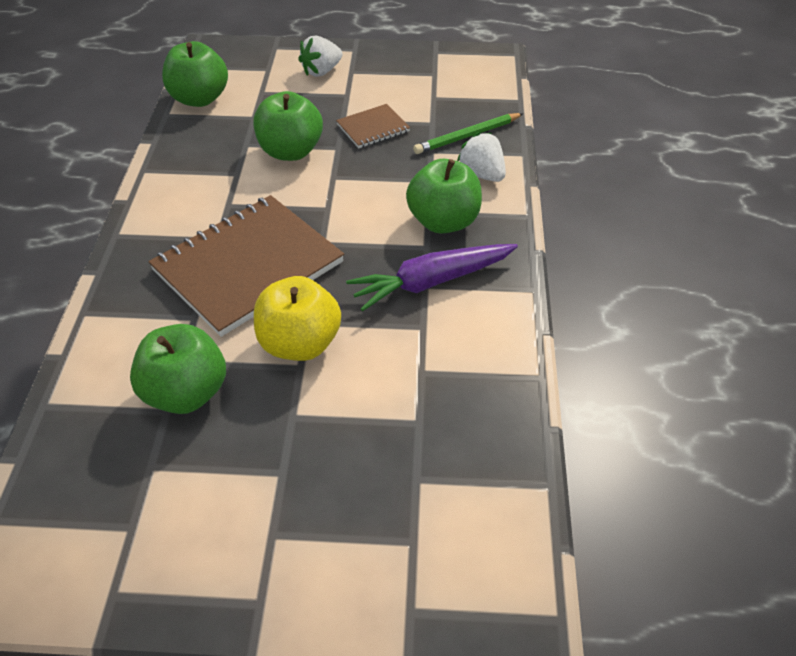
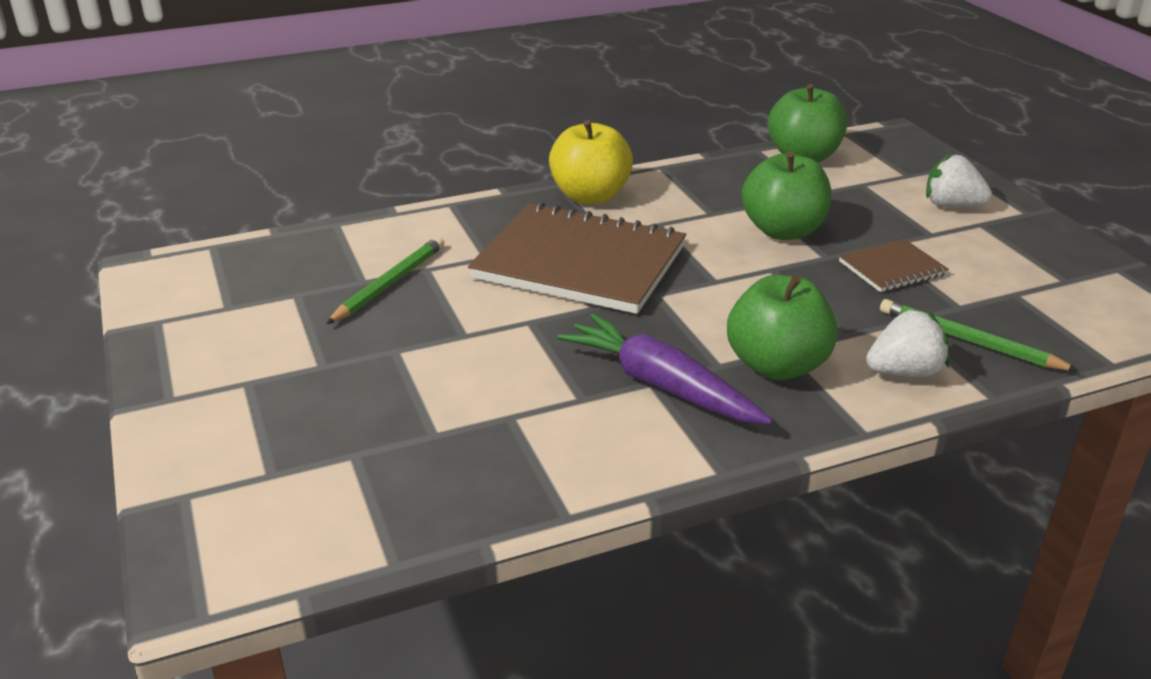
camera: 65 degrees right, 15 degrees down
(186, 393) = (390, 283): green apple -> green pencil
(300, 343) = (495, 325): yellow apple -> yellow apple (590, 196)
(373, 128) = (892, 268): brown notebook -> brown notebook turned 60 degrees counterclockwise
(482, 174) = (904, 372): white strawberry -> white strawberry turned 45 degrees clockwise

